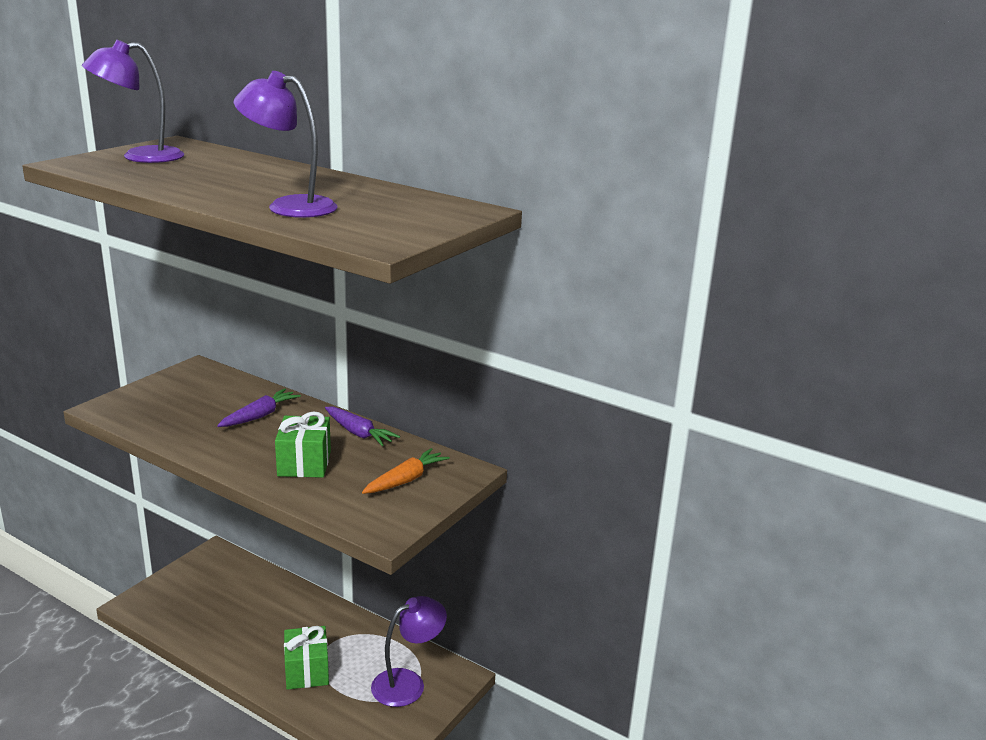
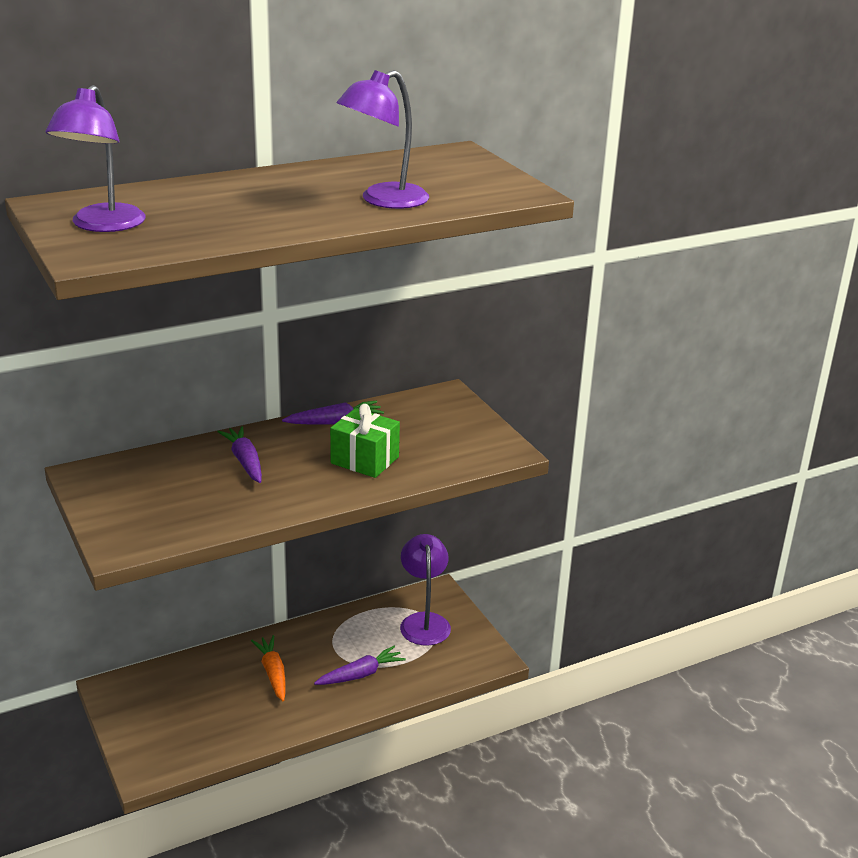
camera: 60 degrees left, 5 degrees up
(307, 671) = (360, 674): green gift -> purple carrot
(405, 480) = (438, 422): orange carrot -> orange carrot (273, 673)

